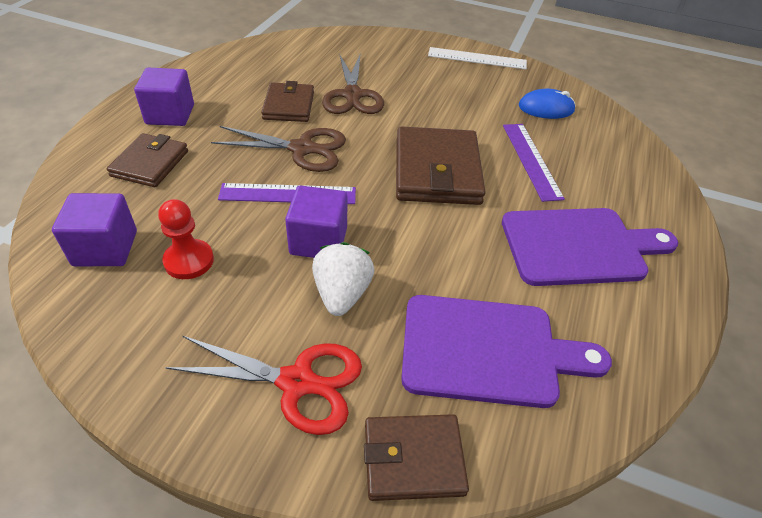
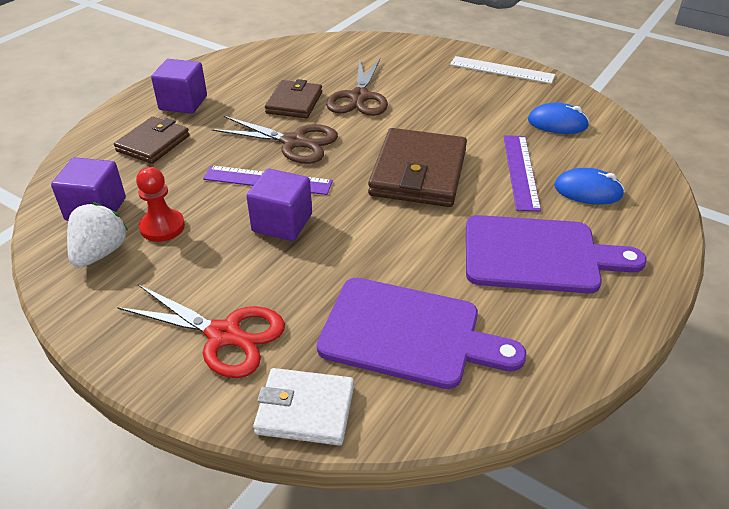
camera: 15 degrees right, 5 degrees down
(342, 294) = (288, 269): white strawberry -> white strawberry (100, 253)
(413, 459) = (305, 410): brown wallet -> white wallet
(598, 174) = (588, 191): none -> blue mouse

